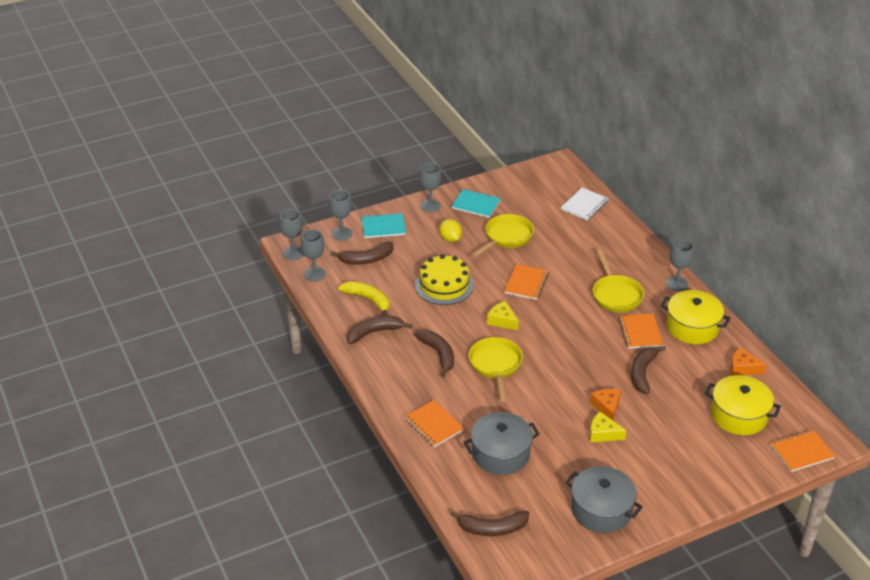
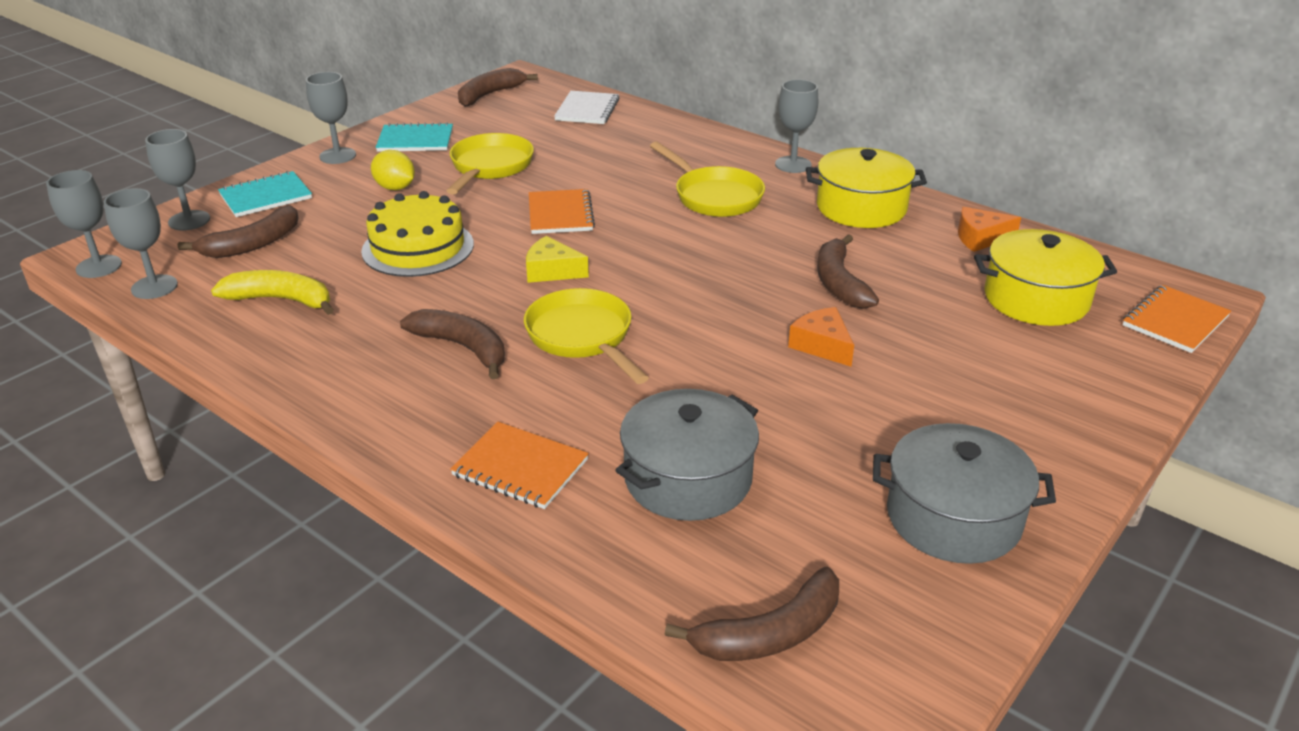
camera: 25 degrees left, 5 degrees down
(374, 332) = (316, 346): brown banana -> brown banana (489, 95)
(603, 433) = (849, 387): yellow cheese -> none
(640, 332) = (790, 232): orange notebook -> none

